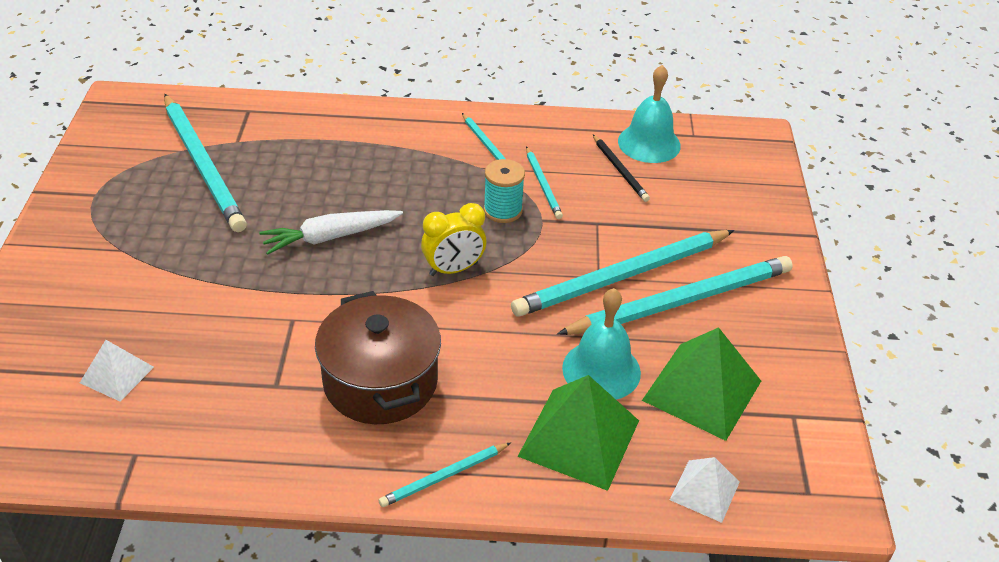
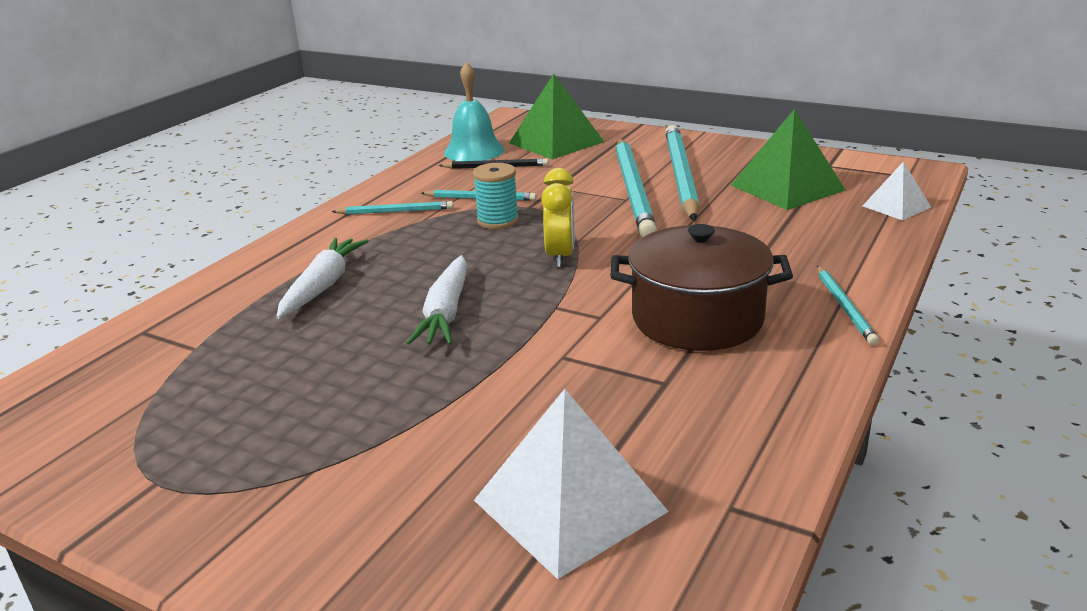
camera: 60 degrees left, 15 degrees down
(117, 374) = (569, 505): white pyramid -> white pyramid, size x1.79
(203, 165) = (209, 379): turquoise pencil -> none
(343, 161) = (323, 286): none -> white carrot
(579, 438) = (820, 240): green pyramid -> green pyramid (556, 142)
(601, 370) = (742, 218): turquoise bell -> none

